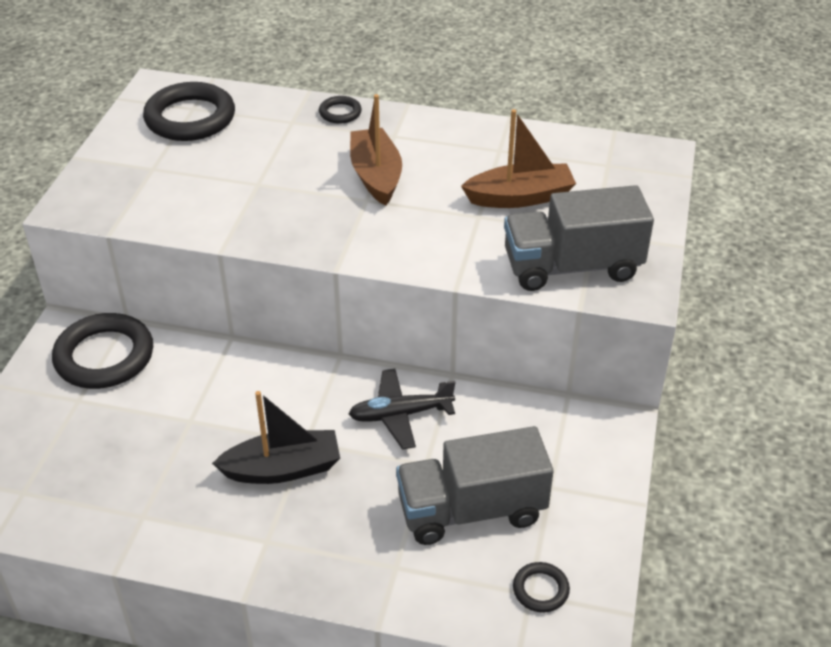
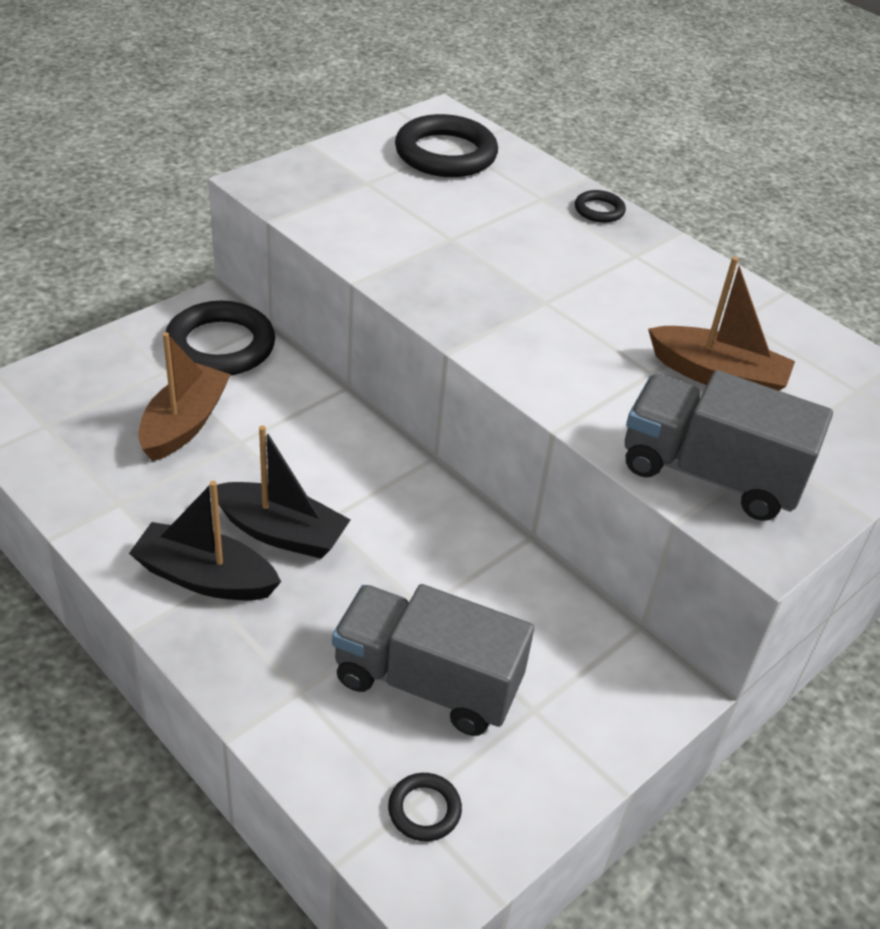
camera: 30 degrees right, 0 degrees up
(259, 531) = (205, 577): none -> black boat
(376, 176) = (578, 284): brown boat -> brown boat (184, 424)
(400, 415) = (441, 546): black plane -> none

